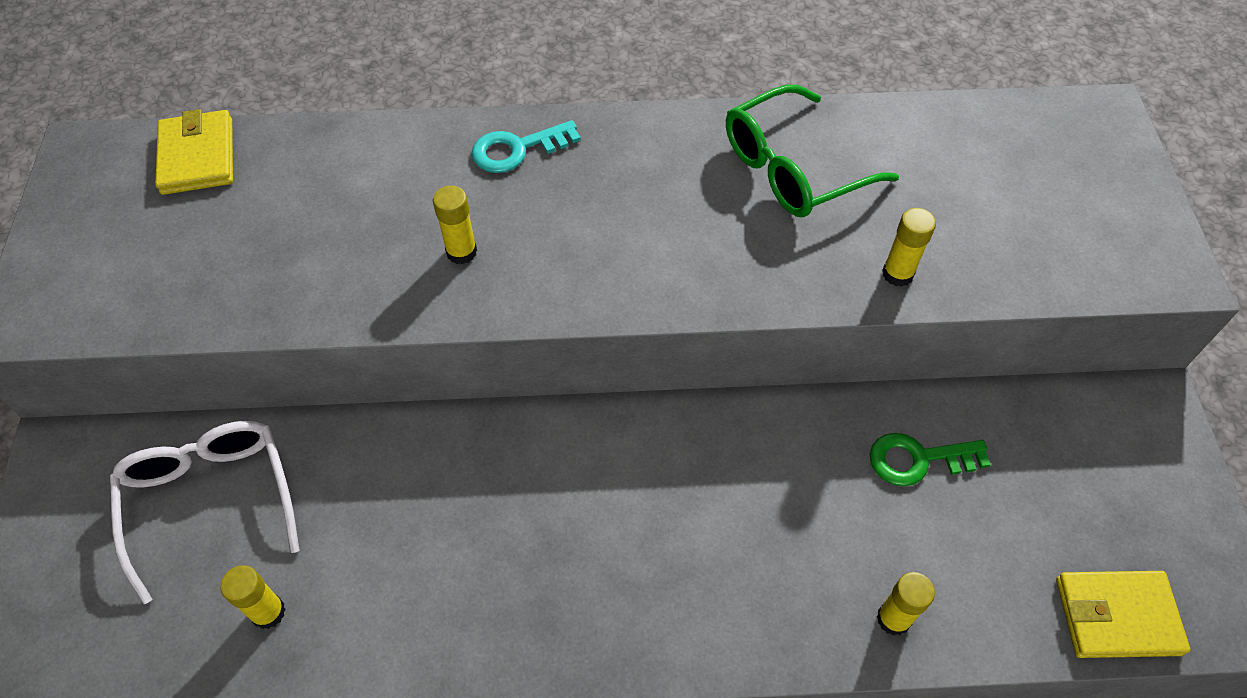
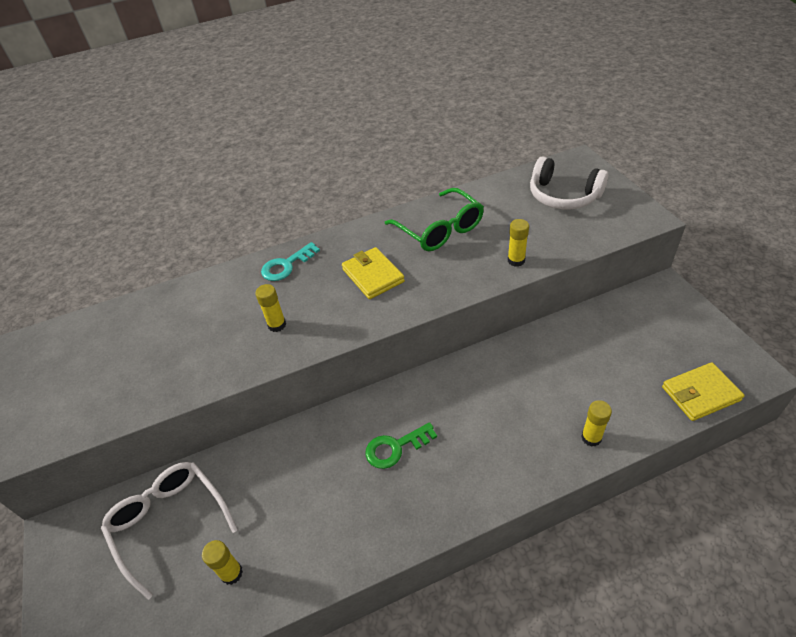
camera: 15 degrees left, 10 degrees down
(198, 156) = (97, 326): yellow wallet -> yellow wallet (373, 275)
(794, 168) = (439, 229): green glasses -> green glasses turned 75 degrees counterclockwise
(918, 459) = (564, 354): green key -> green key (395, 447)
(1042, 176) = (563, 195): none -> white headphones

